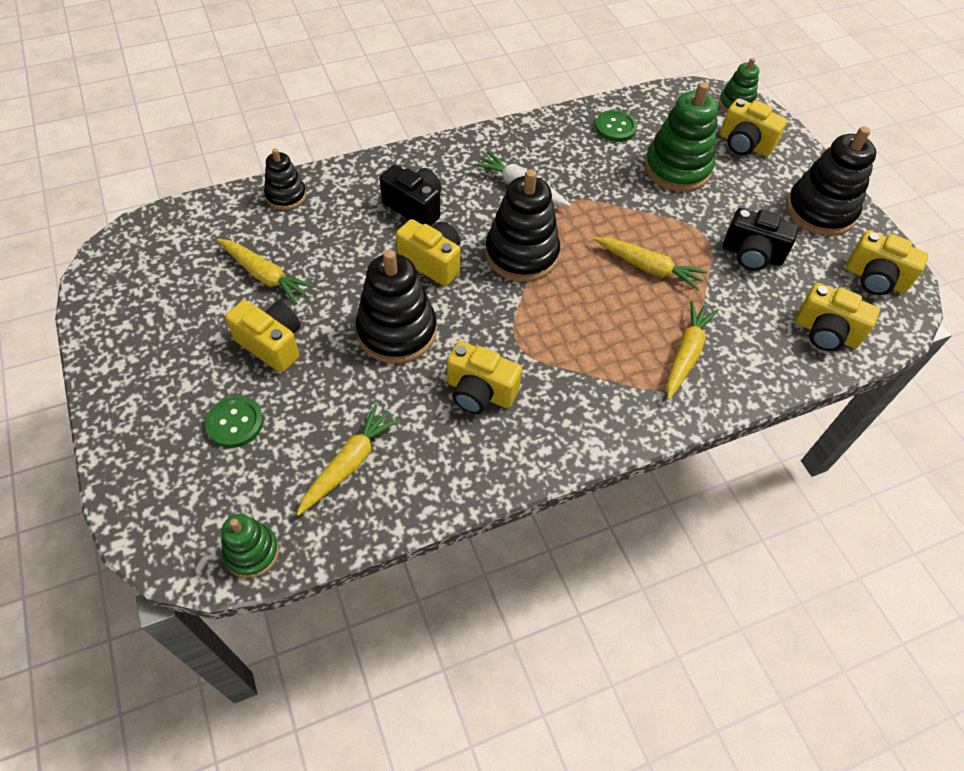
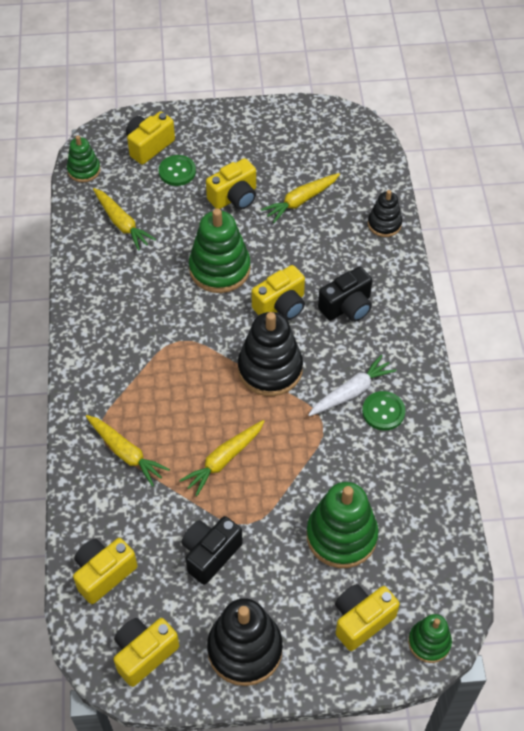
camera: 110 degrees right, 0 degrees up
(397, 331) = (219, 269): black stacking toy -> green stacking toy
(480, 392) = (147, 306): yellow camera -> yellow camera (149, 146)
(615, 128) = (416, 501): green button -> green button (383, 411)

